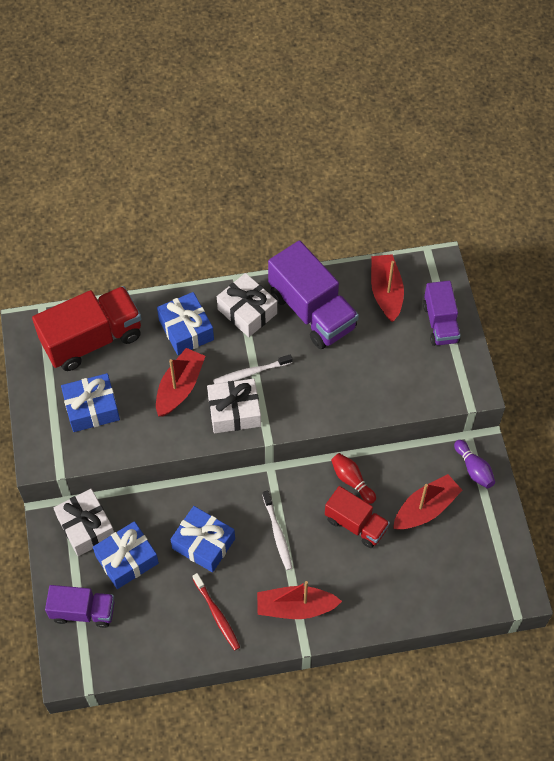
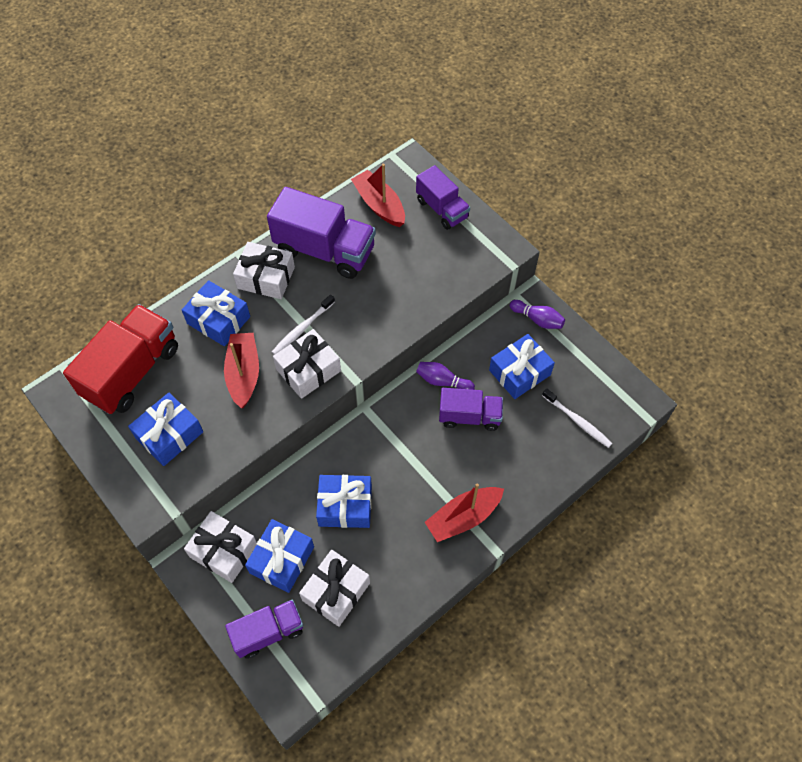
camera: 30 degrees left, 0 degrees up
(154, 609) = (336, 591): none -> white gift
(217, 615) = (397, 564): red toothbrush -> none
(277, 534) = (407, 461): white toothbrush -> white toothbrush (578, 421)
(352, 480) = (442, 381): red bowling pin -> purple bowling pin
(356, 524) = (469, 416): red truck -> purple truck
(425, 508) = (519, 372): red boat -> blue gift

